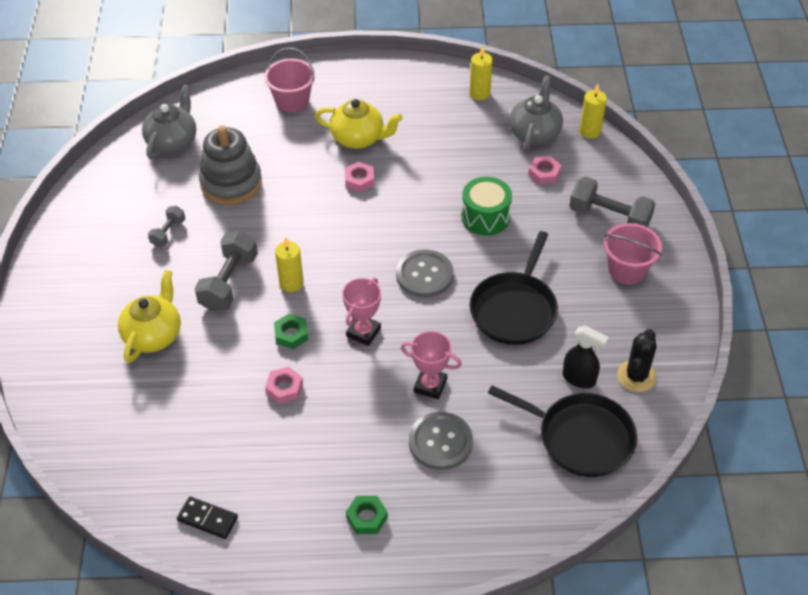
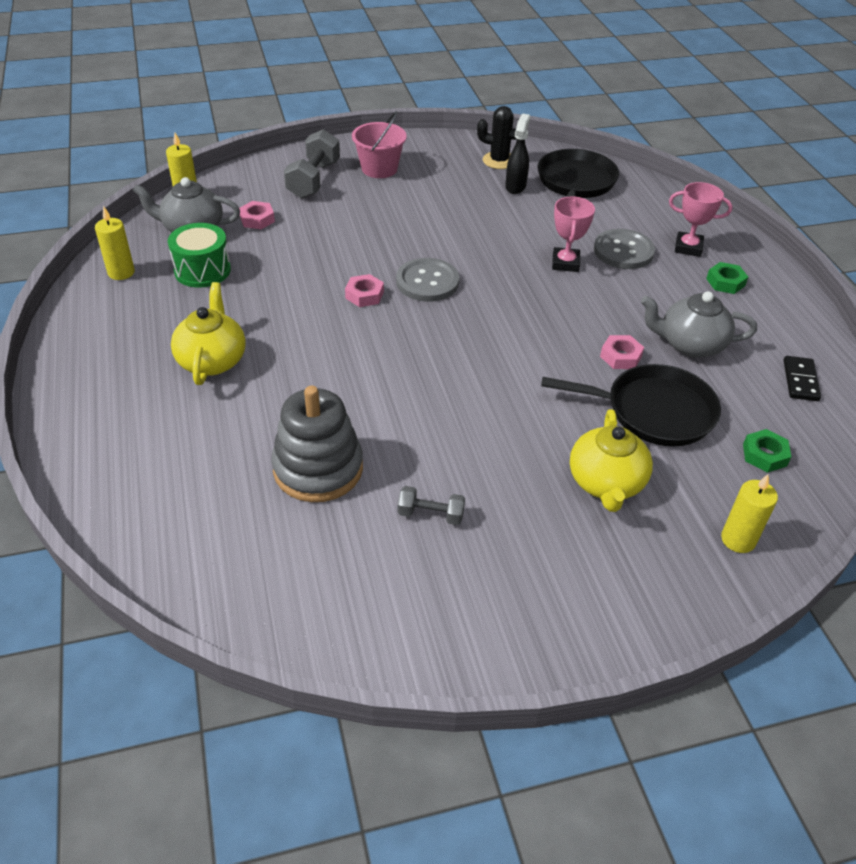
camera: 105 degrees left, 5 degrees down
(153, 335) = (606, 483): yellow teapot -> yellow teapot turned 90 degrees counterclockwise
(172, 142) = (238, 560): grey teapot -> grey teapot (690, 344)
(229, 282) = (495, 431): grey dumbbell -> none
(291, 283) = (476, 377): yellow candle -> yellow candle (738, 539)
(291, 334) = (548, 364): green nut -> green nut (764, 455)
(292, 101) = (135, 438): pink bucket -> none
(359, 180) = (290, 348): pink nut -> pink nut (364, 295)
(363, 332) = (522, 313): pink trophy -> pink trophy (688, 247)
(485, 217) = (331, 251): green drum -> green drum (202, 270)
(514, 309) = (451, 224): black pan -> black pan (654, 411)

